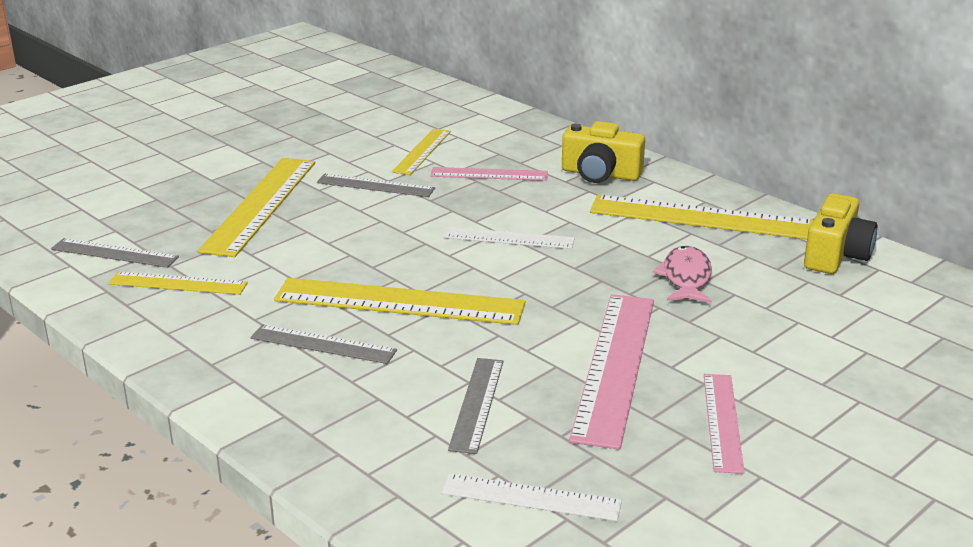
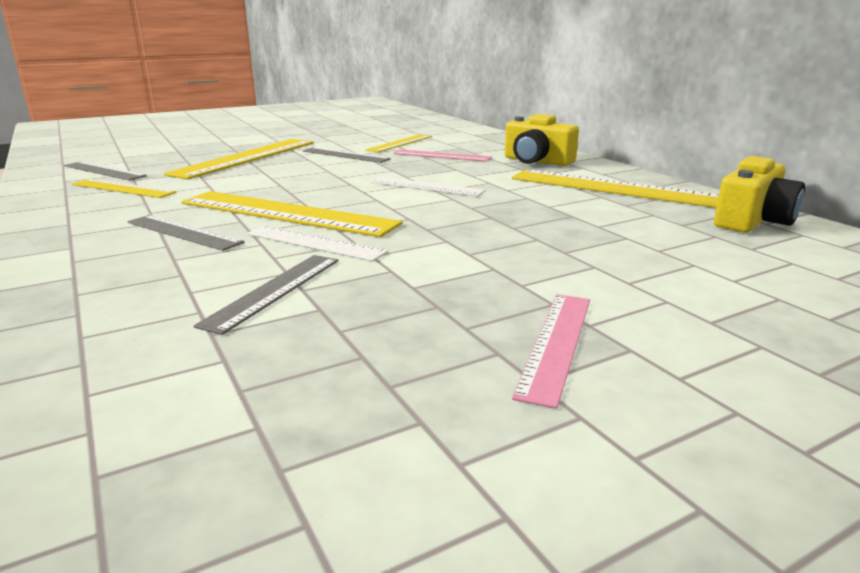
camera: 15 degrees right, 5 degrees down
(531, 497) = (236, 391): white ruler -> white ruler (315, 243)
(614, 366) = (455, 277): pink ruler -> none
(686, 278) = (579, 222): pink fish -> none

